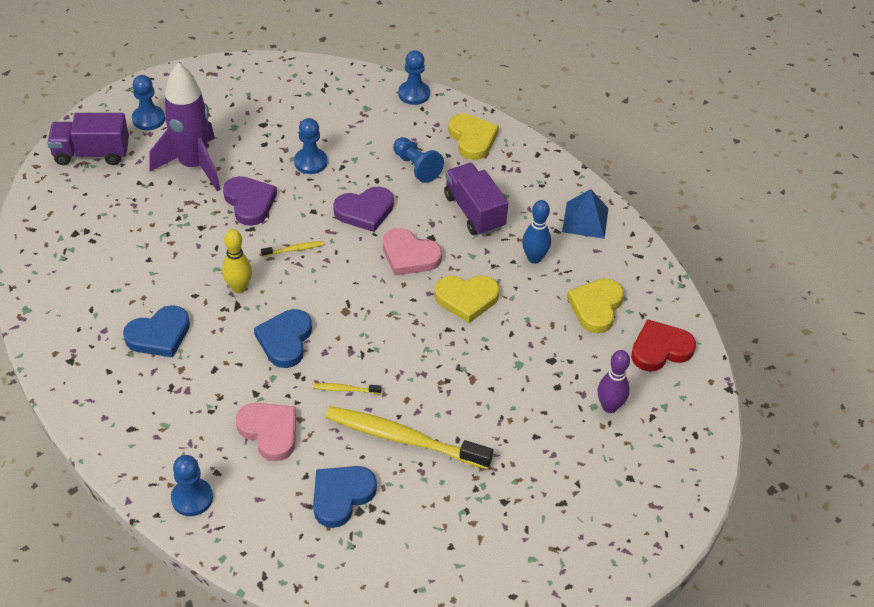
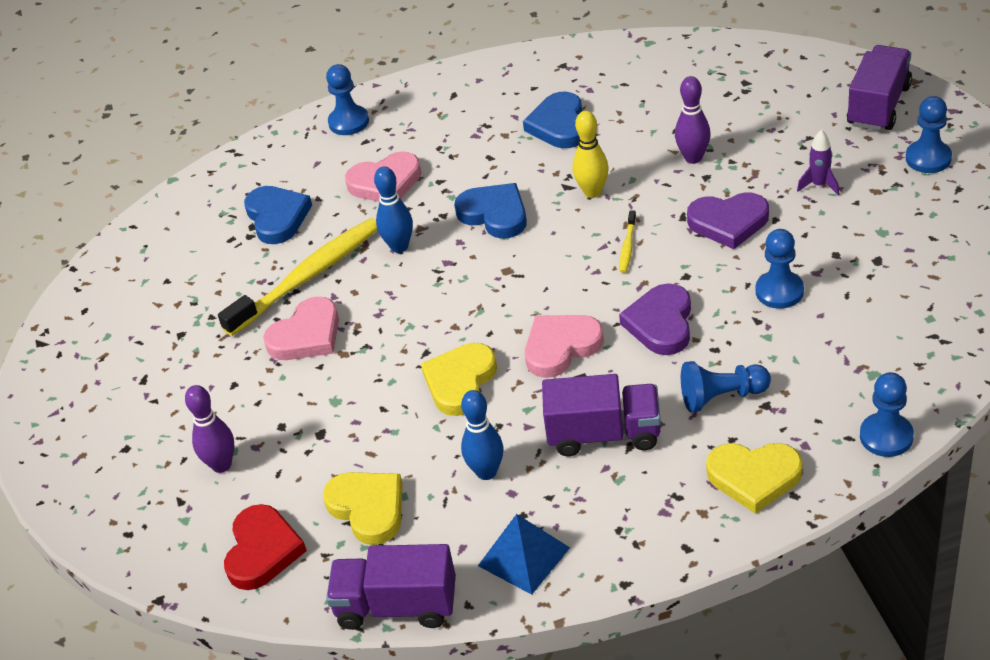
camera: 125 degrees right, 5 degrees down
(180, 240) = (693, 158): none -> purple bowling pin
(193, 166) = (819, 185): purple rocket -> purple rocket, size x0.40
(345, 389) = (399, 246): yellow toothbrush -> blue bowling pin
(466, 410) = (306, 335): none -> pink heart
(654, 265) = (396, 606): none -> purple truck

